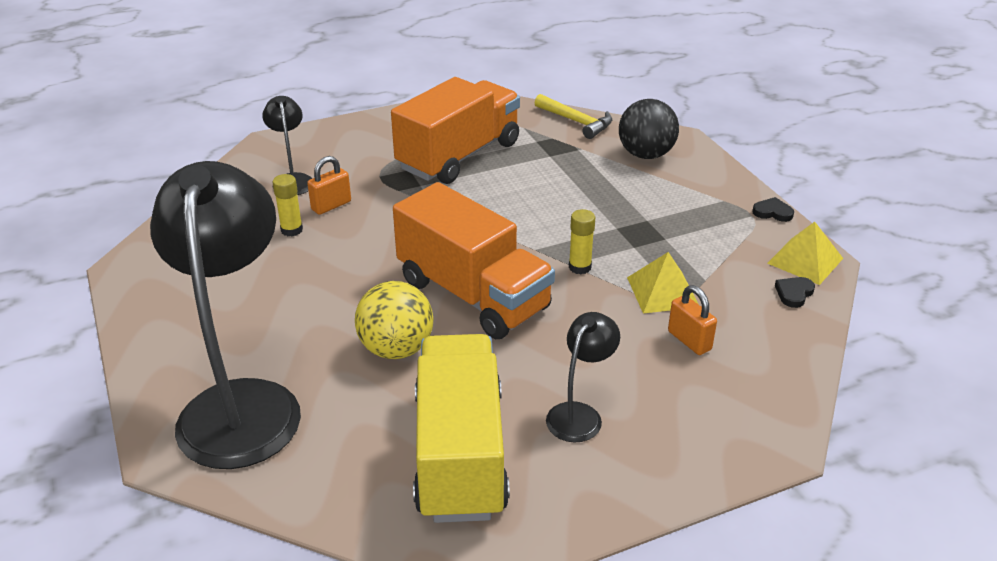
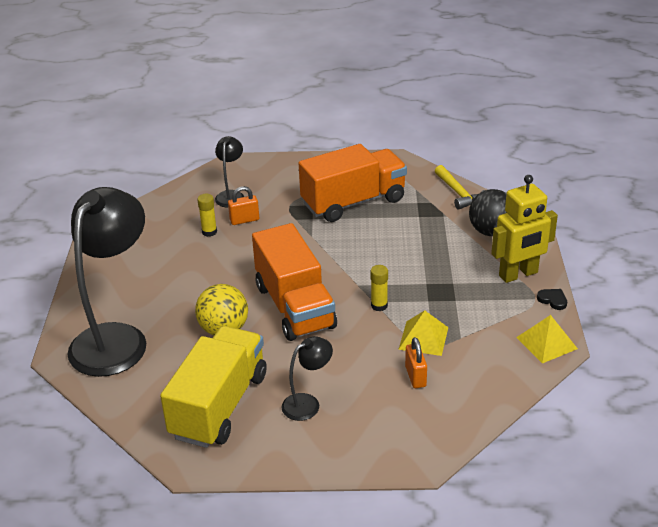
camera: 25 degrees right, 0 degrees up
(713, 193) = (518, 274): none -> yellow robot
(794, 293) = (517, 364): black heart -> none

